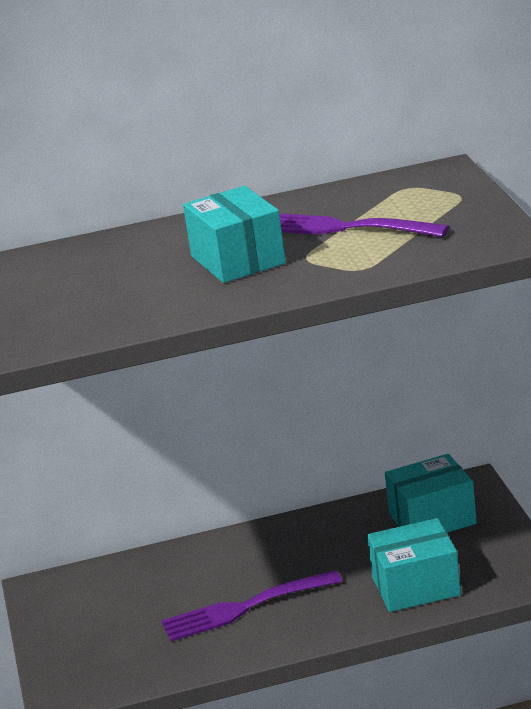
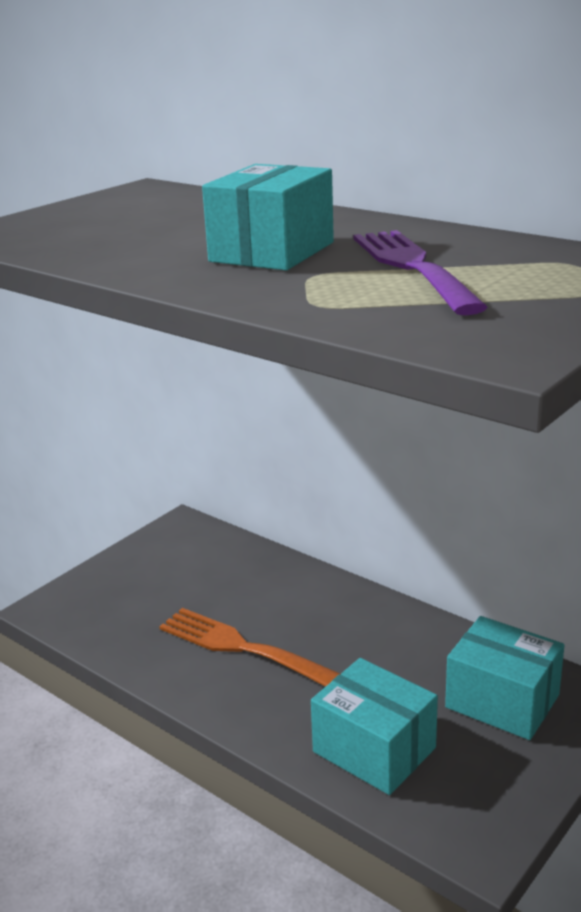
camera: 50 degrees right, 0 degrees up
(244, 608) = (241, 647): purple fork -> orange fork

